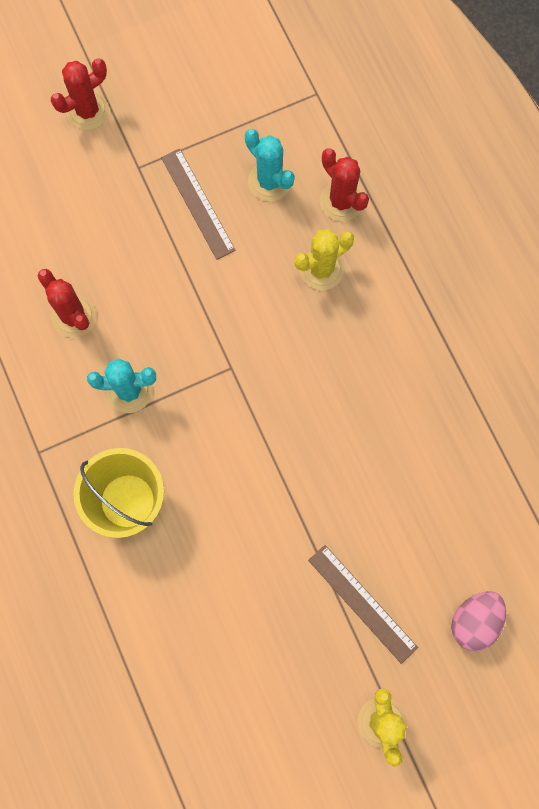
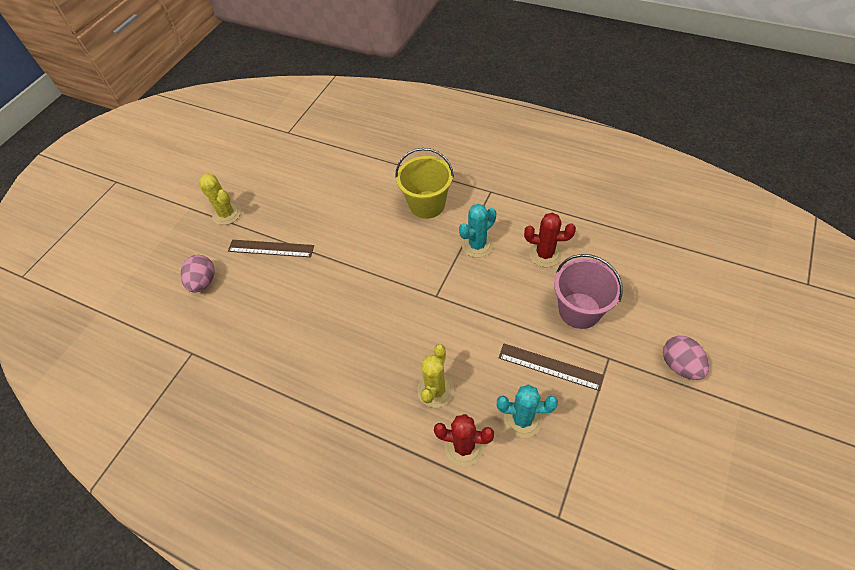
camera: 145 degrees right, 20 degrees down
(88, 111) = (680, 365): red cactus -> pink egg
(111, 229) = (579, 310): none -> pink bucket

